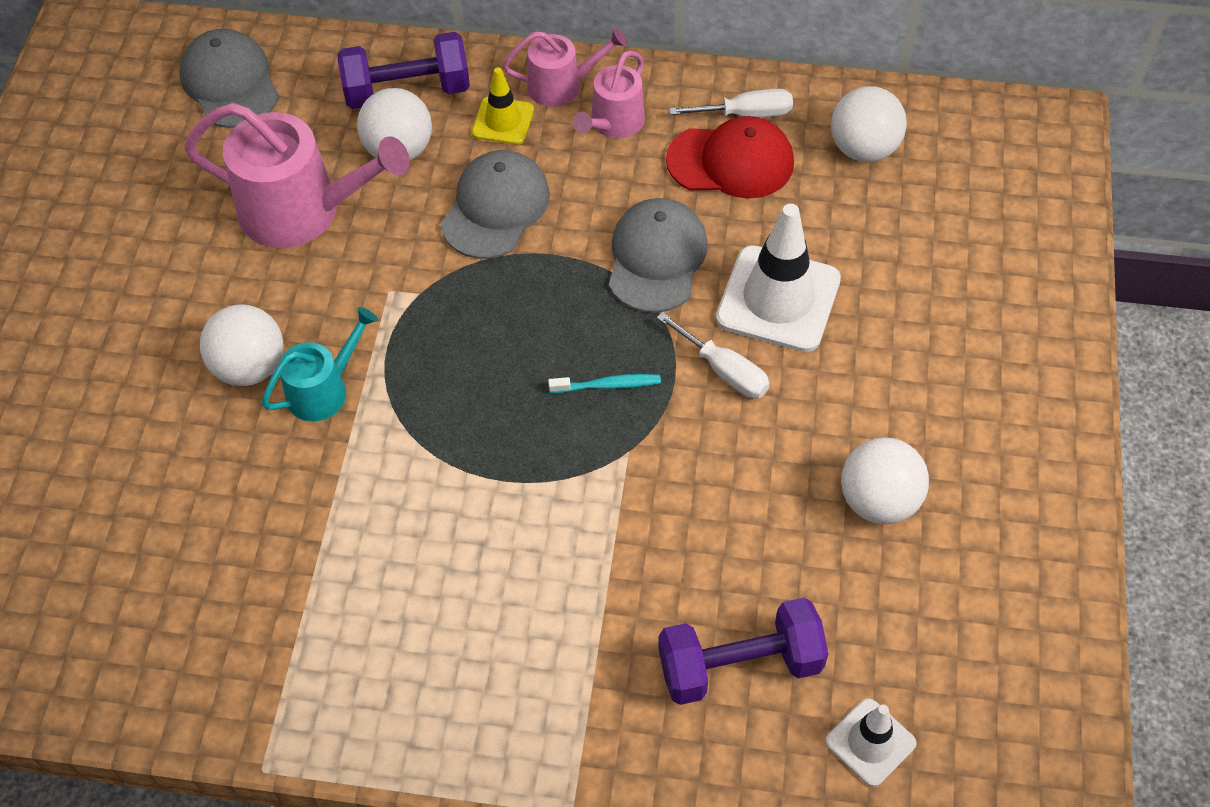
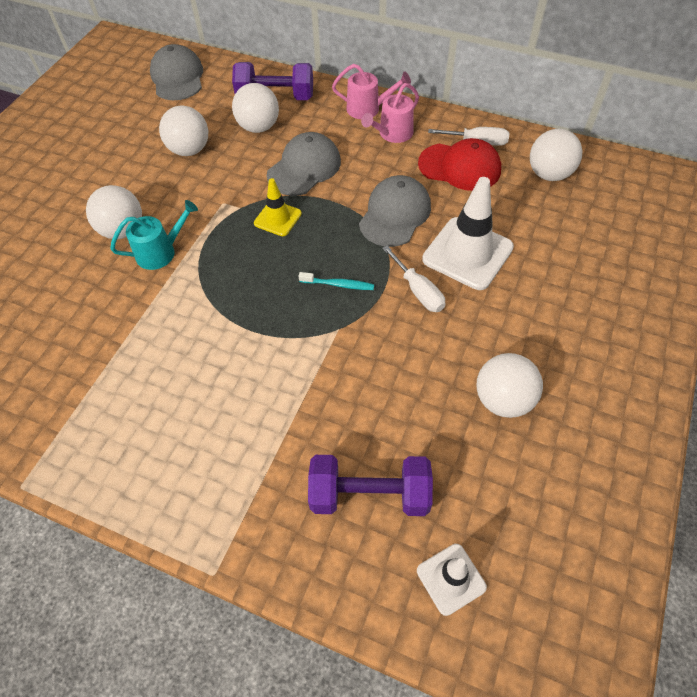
camera: 15 degrees right, 0 degrees up
(302, 211) = (189, 150): pink watering can -> white ball
(503, 121) = (326, 122): yellow traffic cone -> yellow traffic cone (277, 218)

